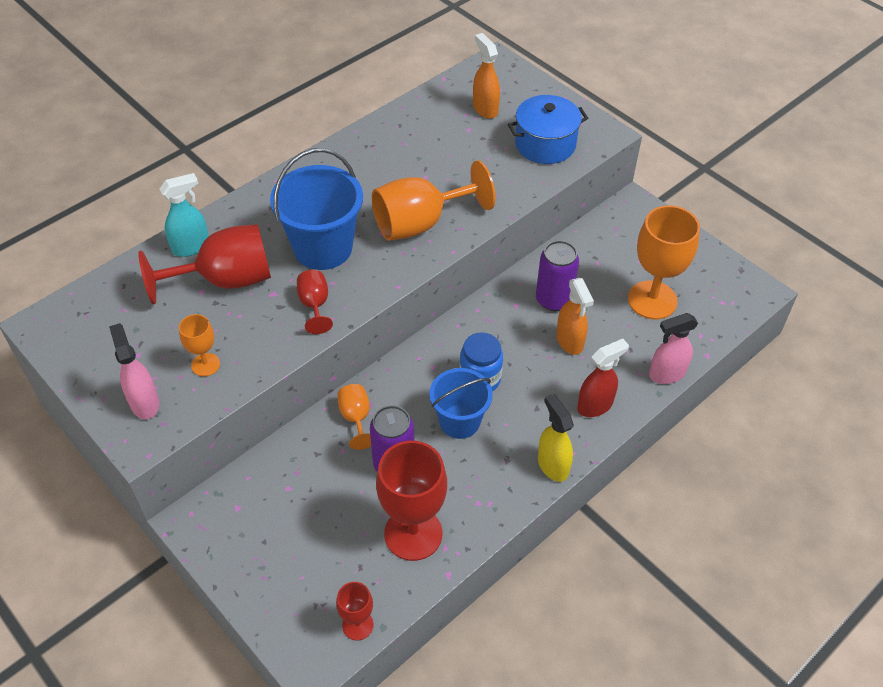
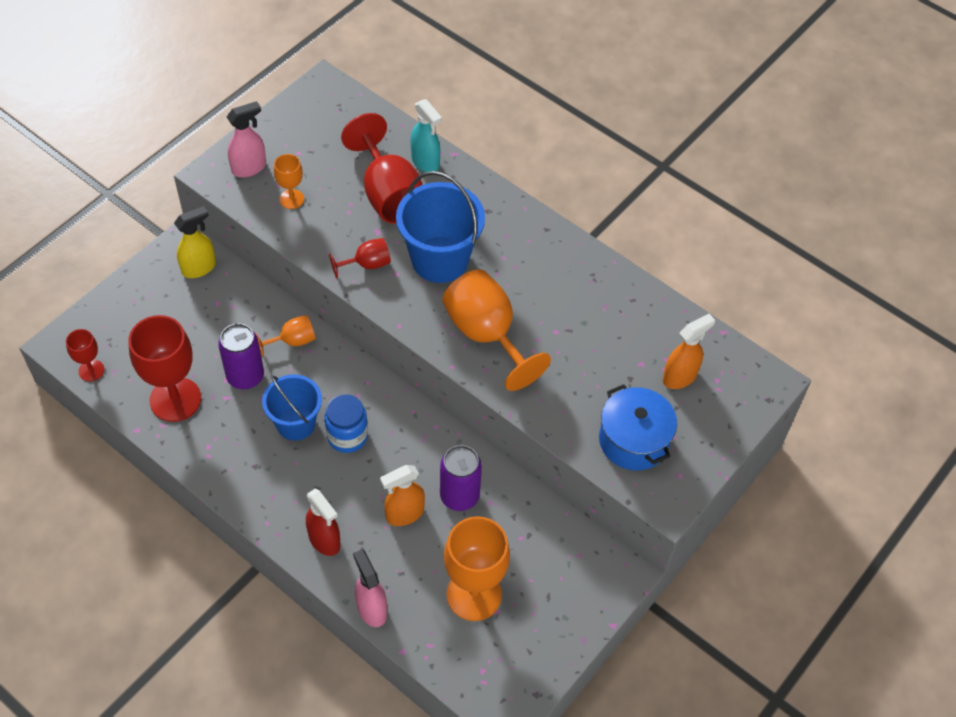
camera: 80 degrees right, 5 degrees up
(552, 465) = (252, 505): yellow spray bottle -> yellow spray bottle (199, 268)

